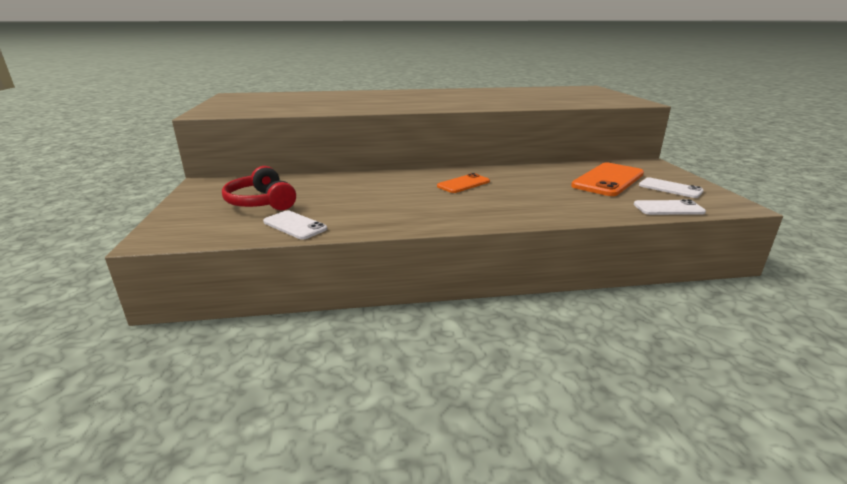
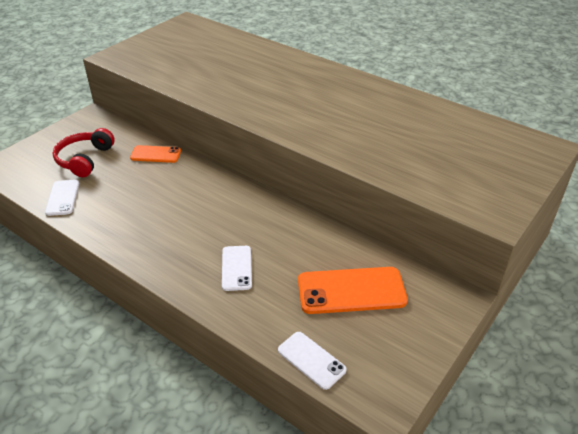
camera: 45 degrees right, 15 degrees up
(463, 184) = (228, 217): orange phone -> orange phone (156, 154)
(670, 188) = (379, 341): white phone -> white phone (236, 268)

